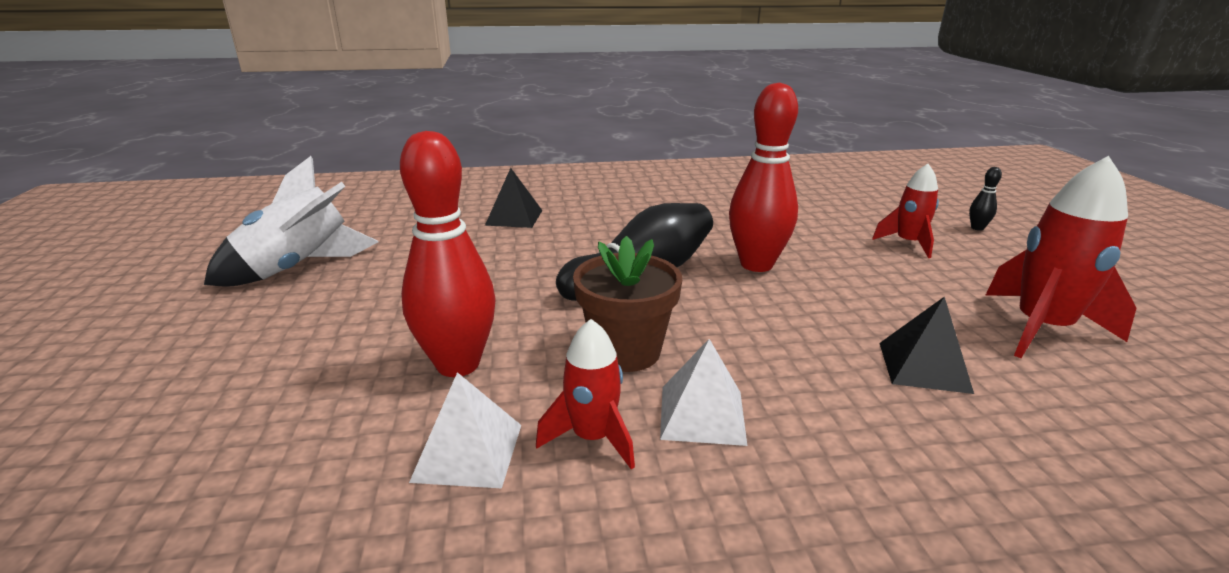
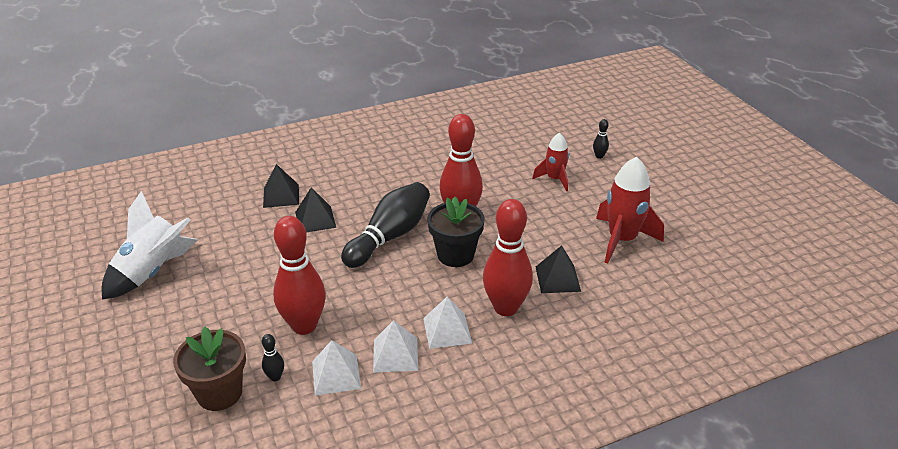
camera: 15 degrees left, 10 degrees up
(361, 435) = (275, 377): none -> black bowling pin
(545, 244) = (315, 219): none -> black pyramid
(592, 438) = (395, 354): red rocket -> white pyramid
(626, 352) = (397, 299): brown flower pot -> brown flower pot (219, 393)
(740, 308) = (455, 255): none -> black flower pot
(821, 396) = (505, 308): none -> red bowling pin

